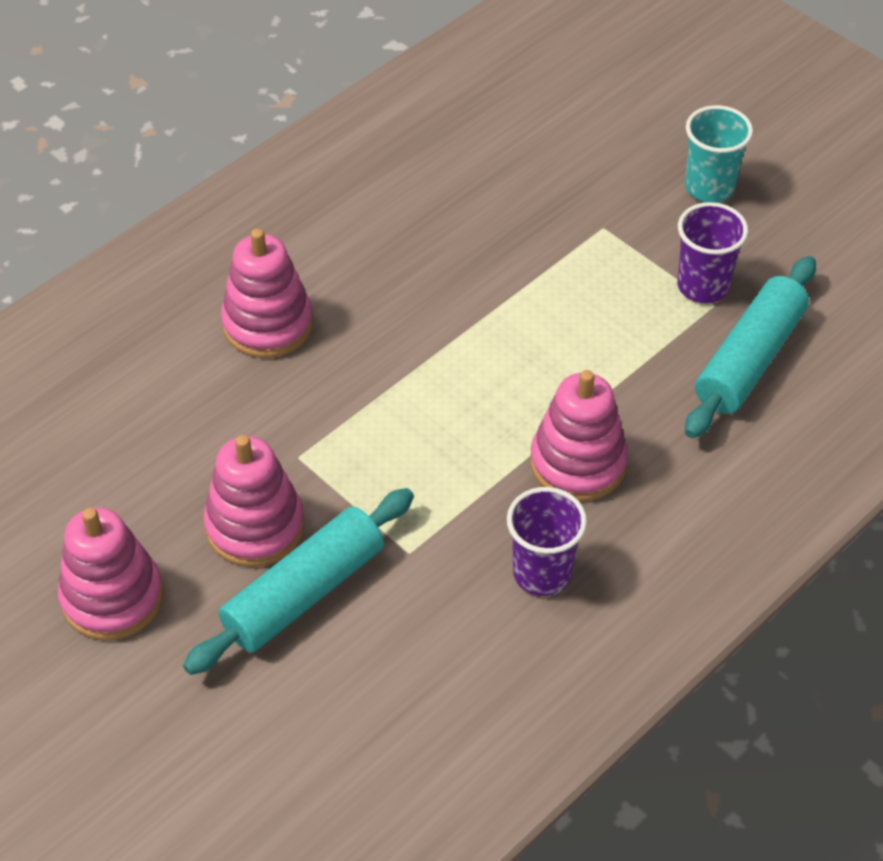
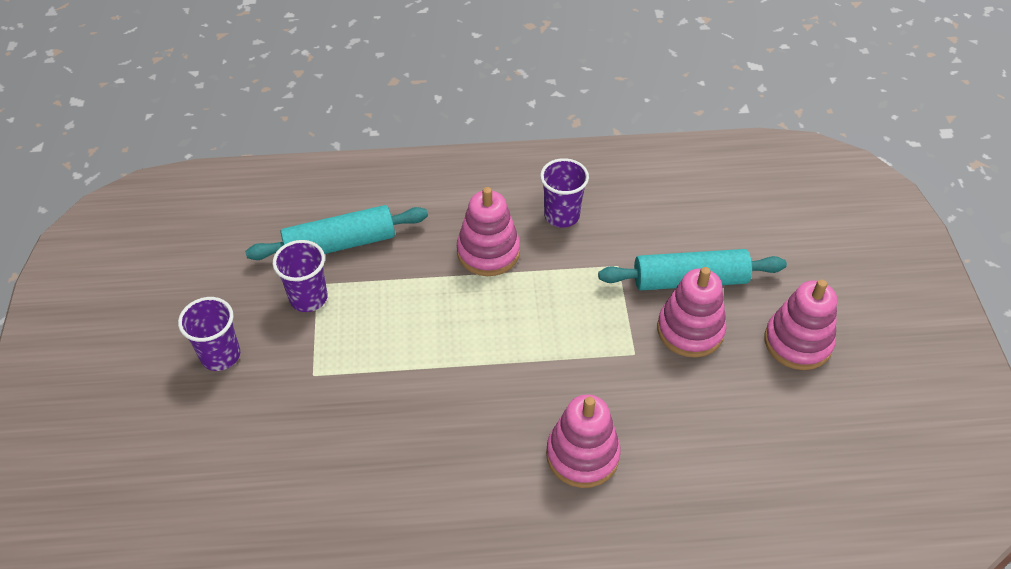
camera: 140 degrees left, 0 degrees up
(709, 188) = (220, 355): turquoise cup -> purple cup

